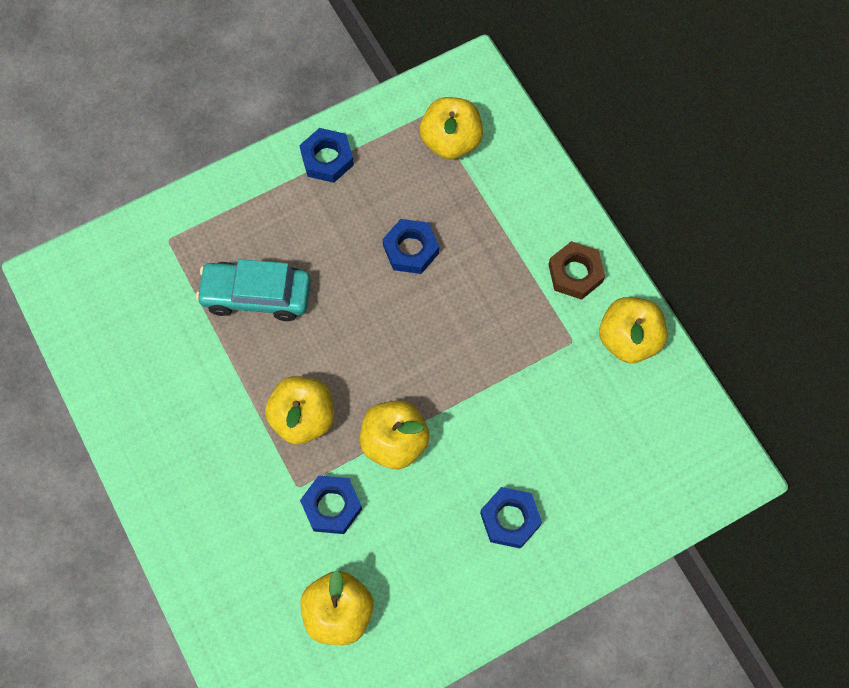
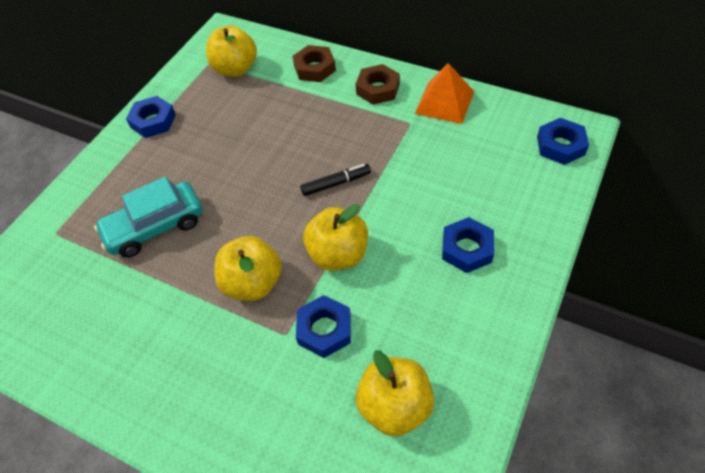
camera: 30 degrees left, 15 degrees down
(410, 249) = (254, 136): blue nut -> blue nut (560, 146)
(447, 363) = (336, 183): none -> black marker
(532, 198) = (314, 68): none -> brown nut
(628, 339) = (444, 102): yellow apple -> orange pyramid

